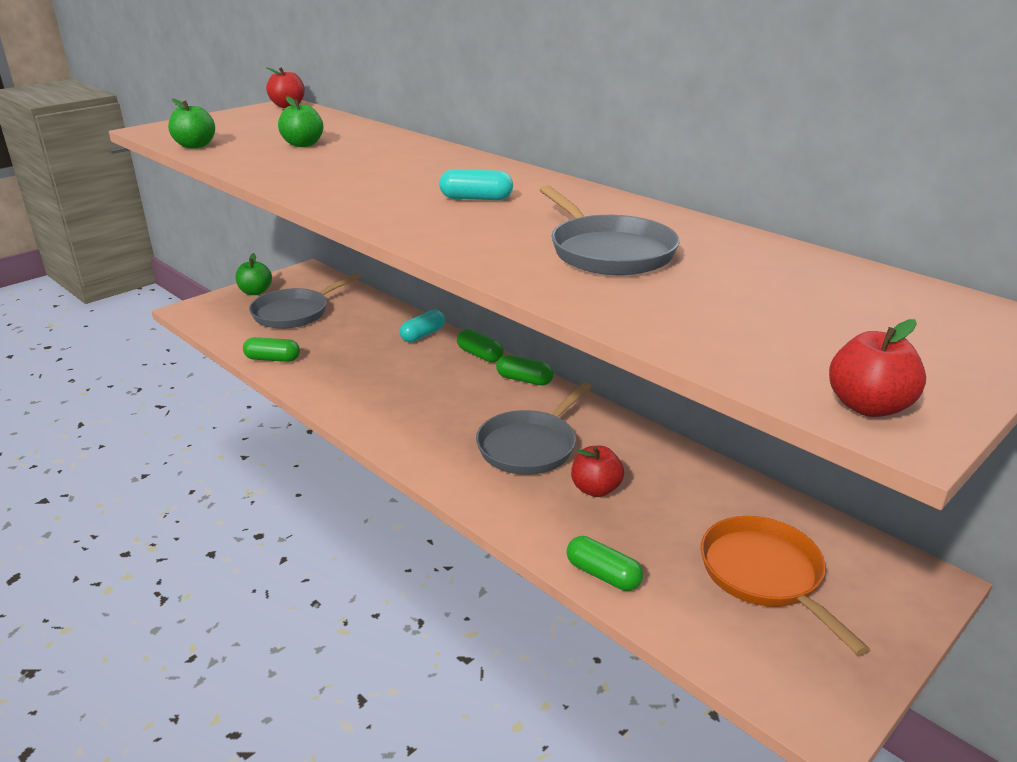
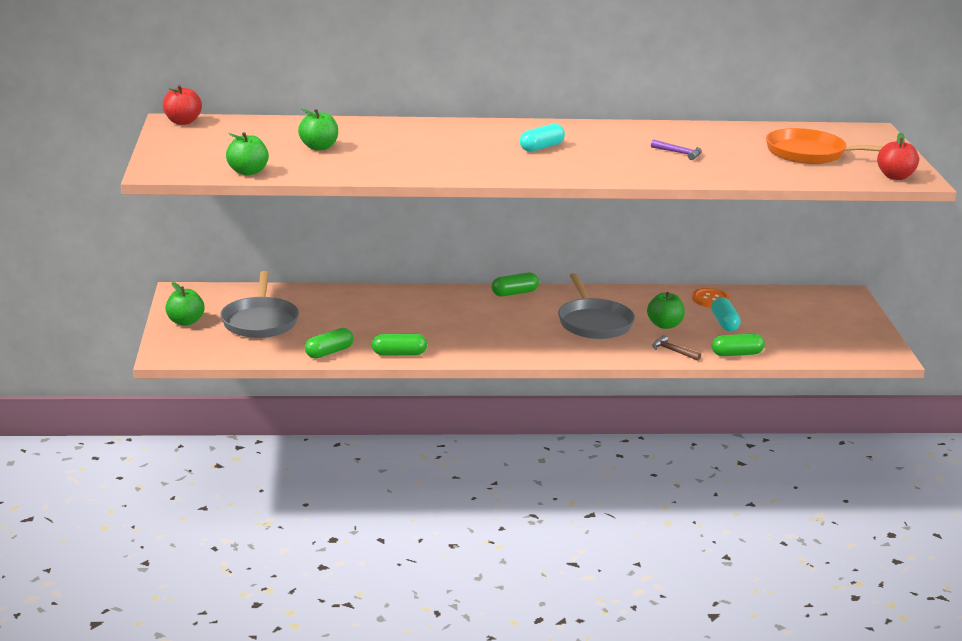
camera: 50 degrees left, 5 degrees down
(423, 335) = (391, 296): turquoise capsule -> turquoise capsule (724, 323)
(480, 355) = (456, 291): green capsule -> green capsule (399, 354)
(538, 525) = (673, 351): none -> brown hammer
(595, 489) = (664, 325): red apple -> green apple
(608, 252) = (679, 153): grey pan -> purple hammer
(714, 488) = (710, 299): none -> orange button
(765, 575) = (791, 322): orange pan -> orange pan (810, 154)

